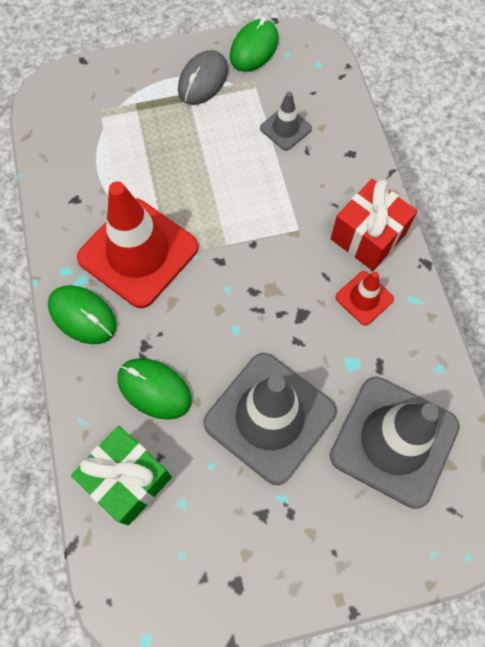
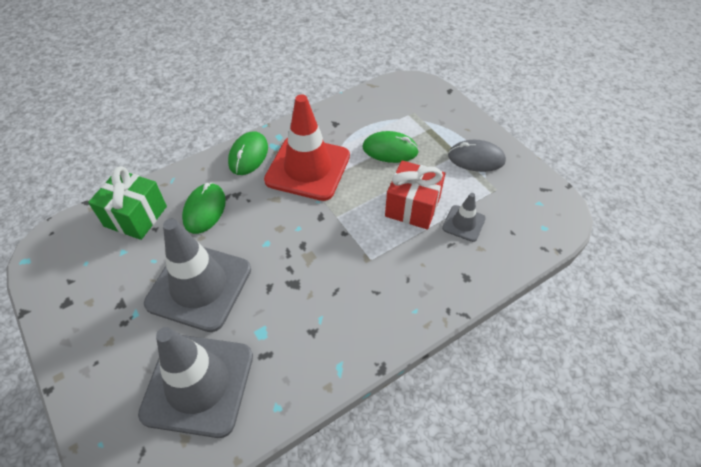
camera: 70 degrees right, 15 degrees down
(254, 48) = (529, 180): green mouse -> green mouse (390, 150)
(364, 298) = (325, 325): red traffic cone -> none
(368, 237) = (387, 313): red gift -> red gift (412, 207)

